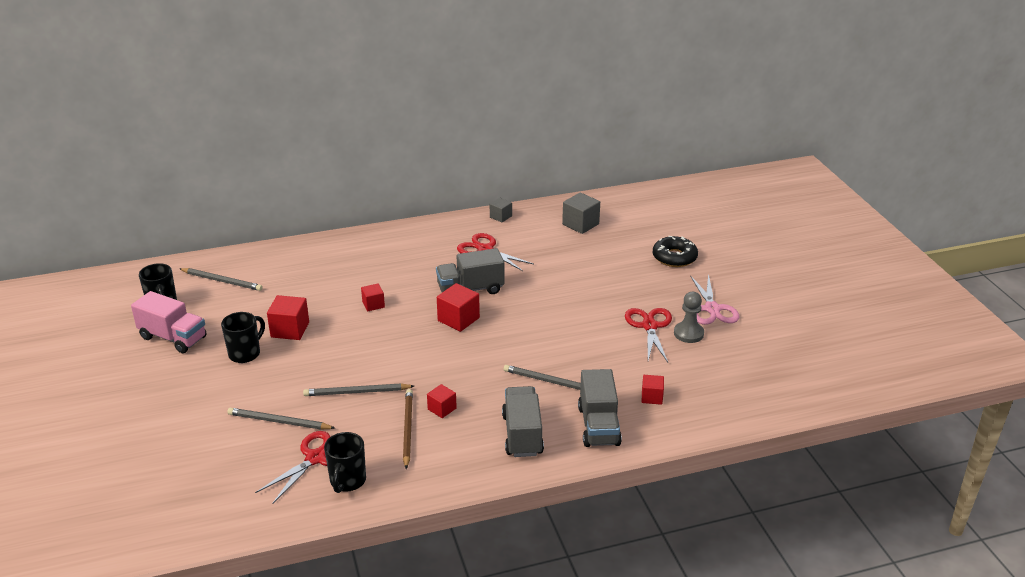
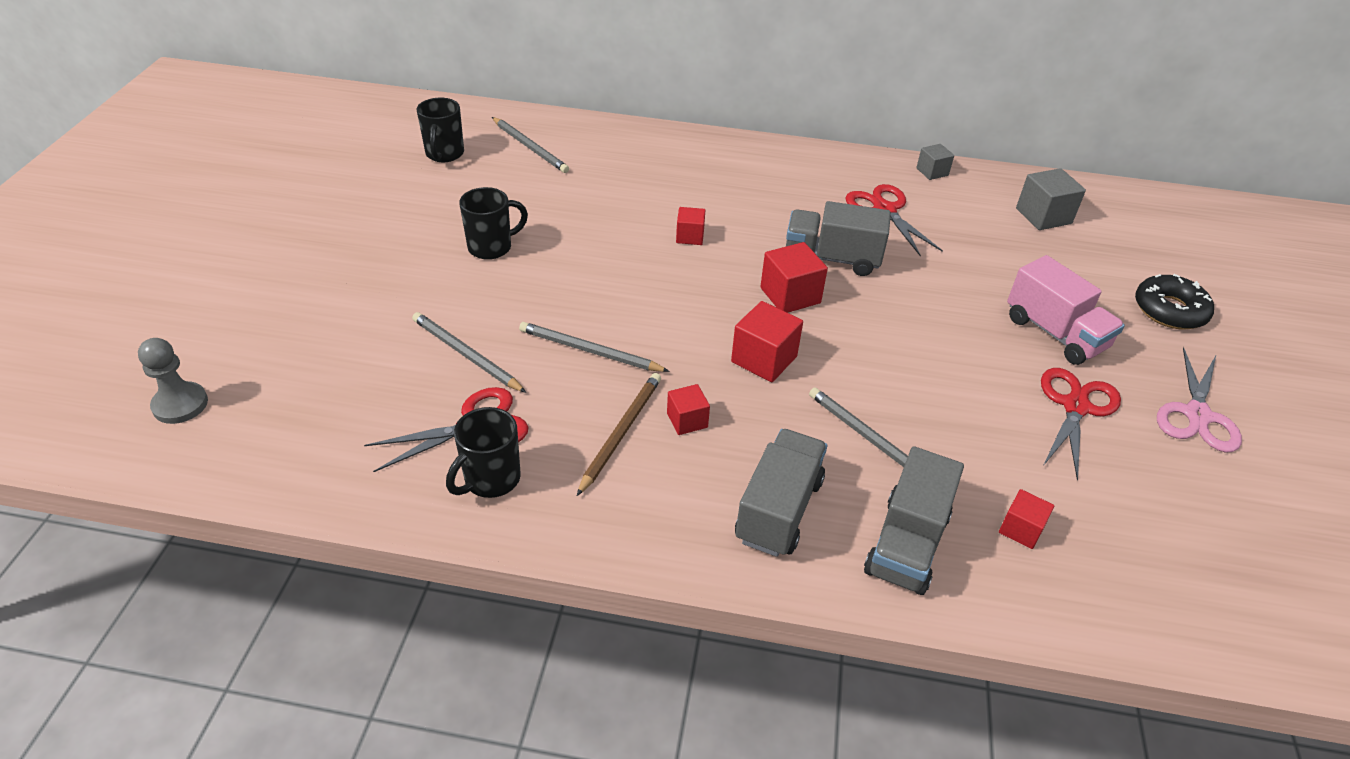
camera: 25 degrees right, 10 degrees up
(173, 338) = (426, 198): pink truck -> pink truck (1055, 333)
(290, 330) = (565, 235): red cube -> red cube (764, 359)
(688, 333) = (1136, 442): grey pawn -> grey pawn (180, 404)

